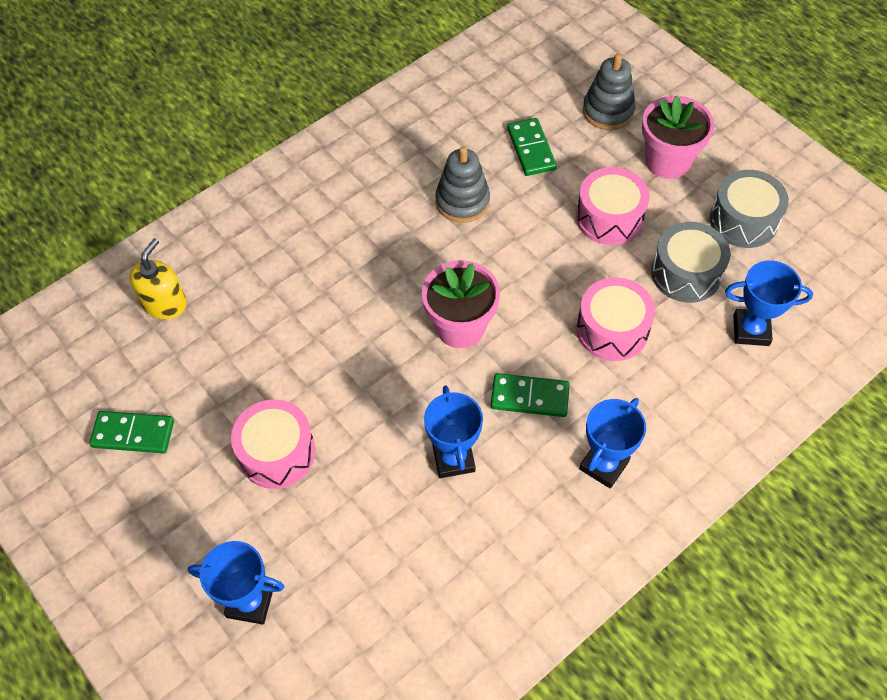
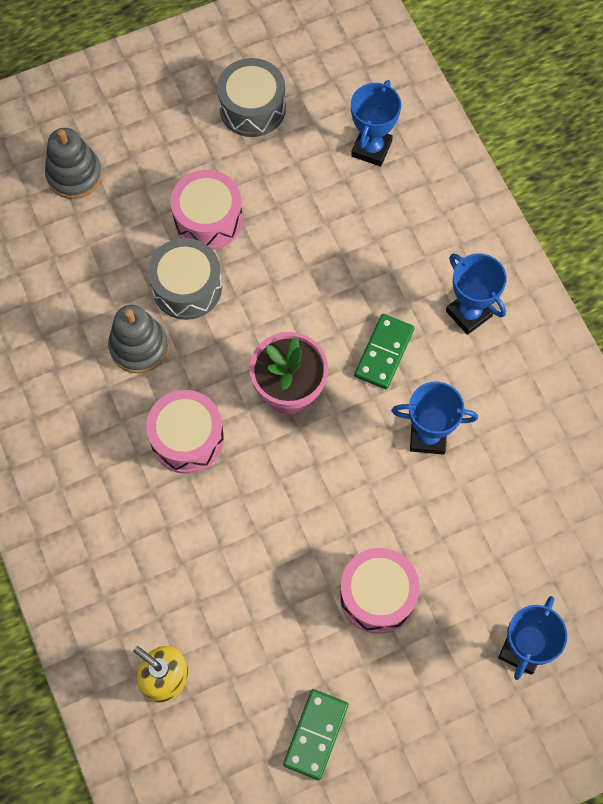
camera: 75 degrees left, 10 degrees up
(531, 149) = (96, 262): green domino -> none
(612, 329) = (335, 260): pink drum -> pink drum (187, 438)
(667, 161) = (159, 145): pink flower pot -> none
(686, 273) = (294, 177): grey drum -> grey drum (187, 287)

